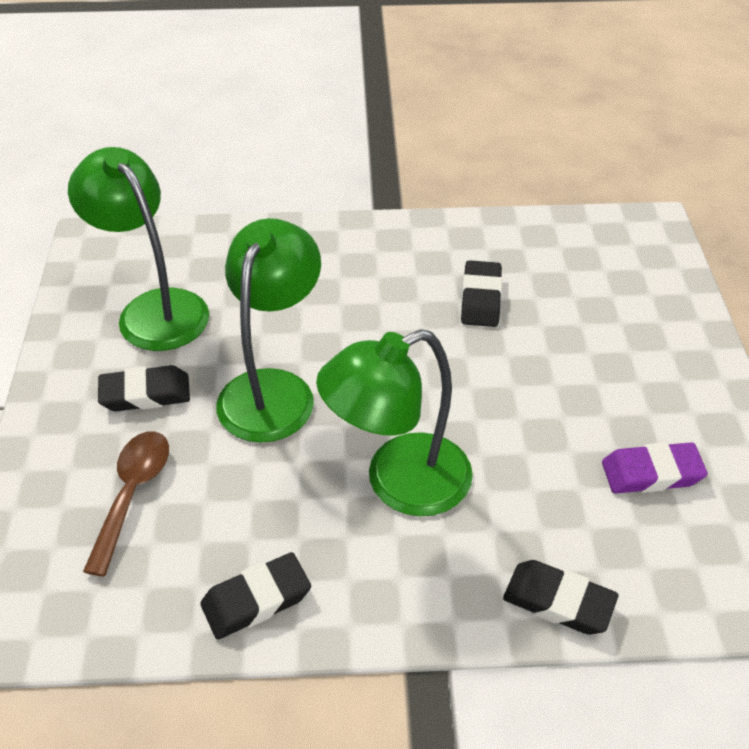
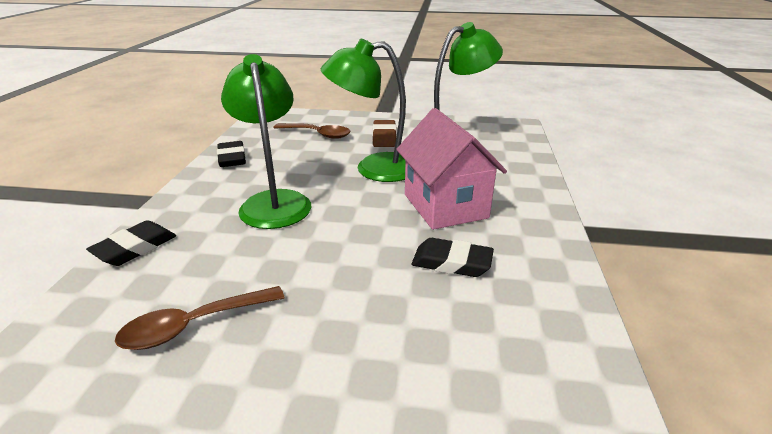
camera: 100 degrees right, 15 degrees down
(145, 394) = (384, 137): black eraser -> brown eraser
(273, 389) = (373, 168): green lamp -> green lamp turned 150 degrees clockwise
(368, 308) = (445, 206): none -> pink house
(651, 473) = (193, 325): purple eraser -> brown spoon

